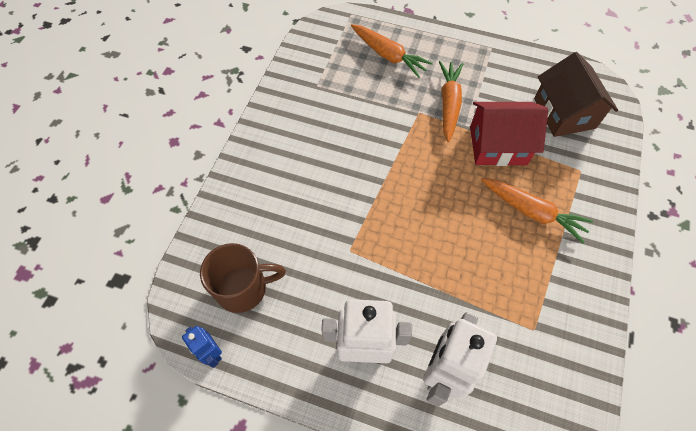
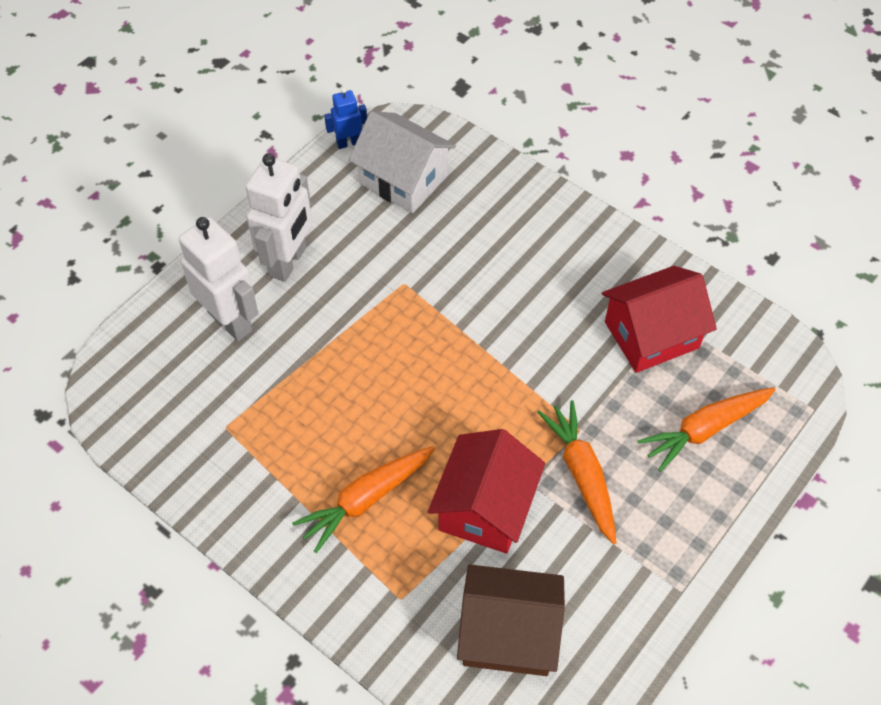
camera: 110 degrees right, 5 degrees down
(243, 288) = (403, 179): brown mug -> white house
(332, 92) = (651, 335): none -> red house
(449, 104) = (582, 475): orange carrot -> orange carrot turned 135 degrees counterclockwise

